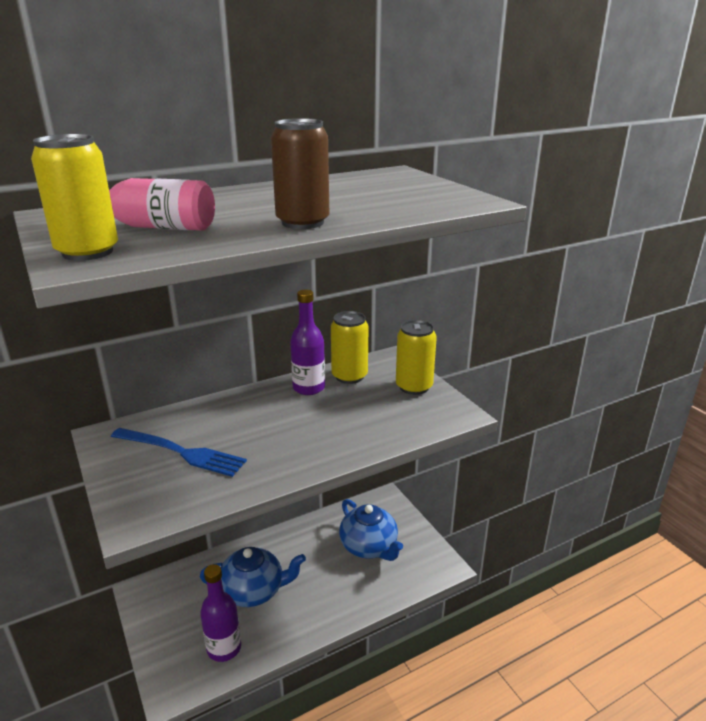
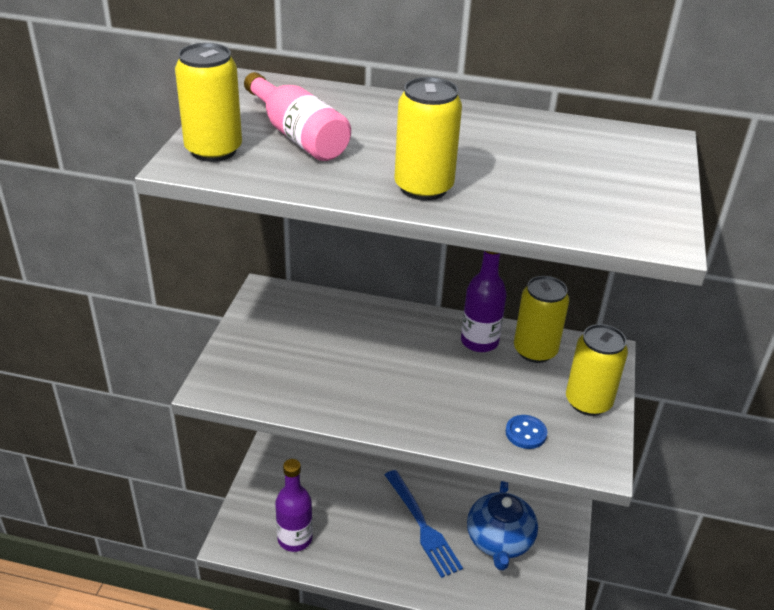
camera: 40 degrees right, 10 degrees up
(182, 452) = (305, 345): blue fork -> blue fork (423, 526)
(254, 590) = (359, 507): blue teapot -> none
(302, 223) = (423, 188): brown can -> yellow can
(401, 422) = (525, 433): none -> blue button

